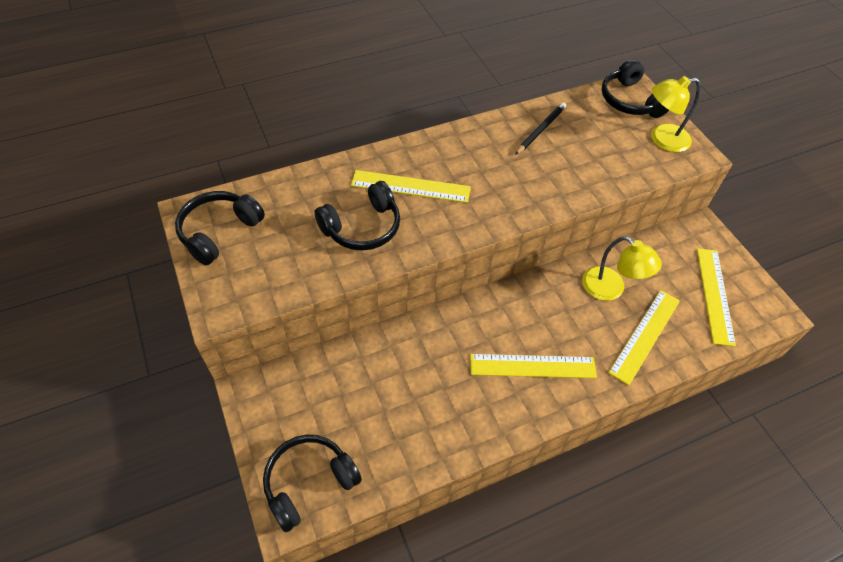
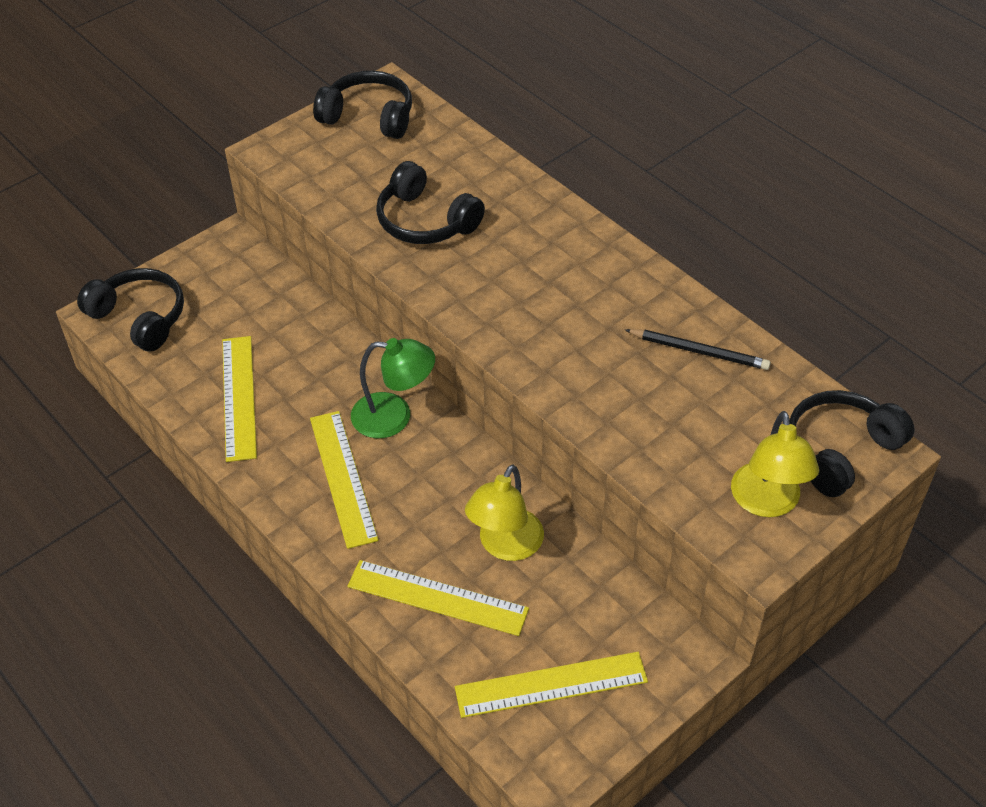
camera: 75 degrees right, 5 degrees down
(410, 187) = (512, 245): yellow ruler -> yellow ruler (238, 397)
(485, 321) = (394, 417): none -> green lamp
(662, 139) = (767, 503): yellow lamp -> yellow lamp turned 150 degrees counterclockwise

